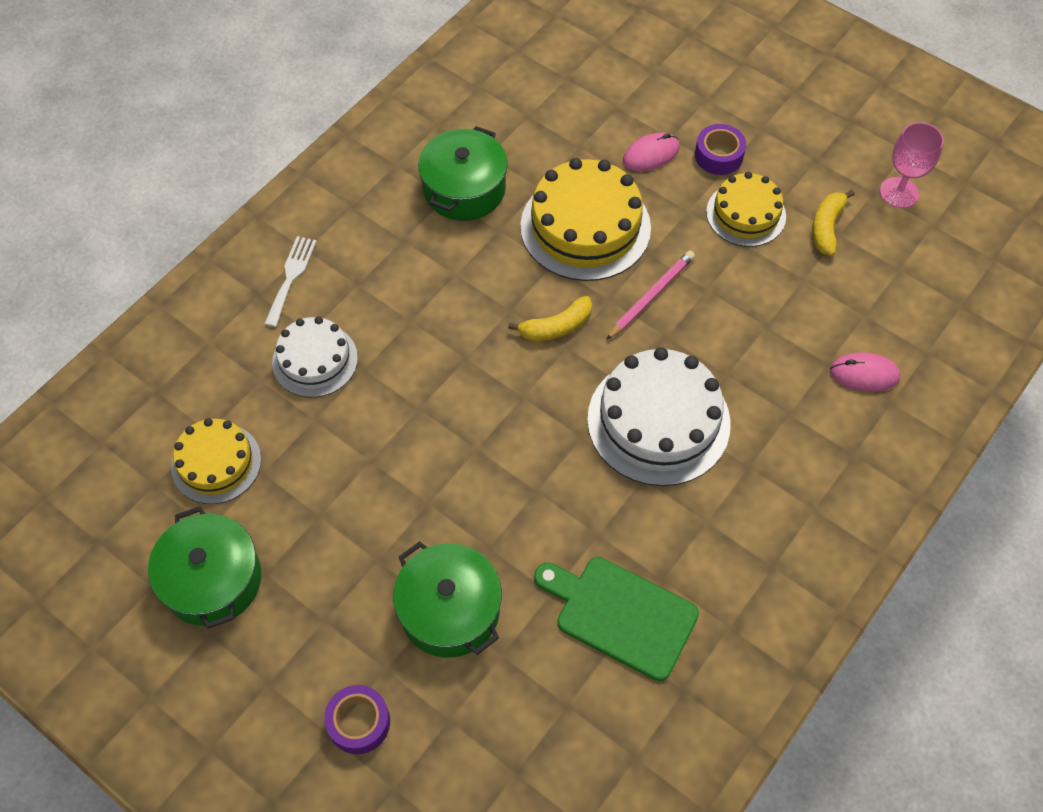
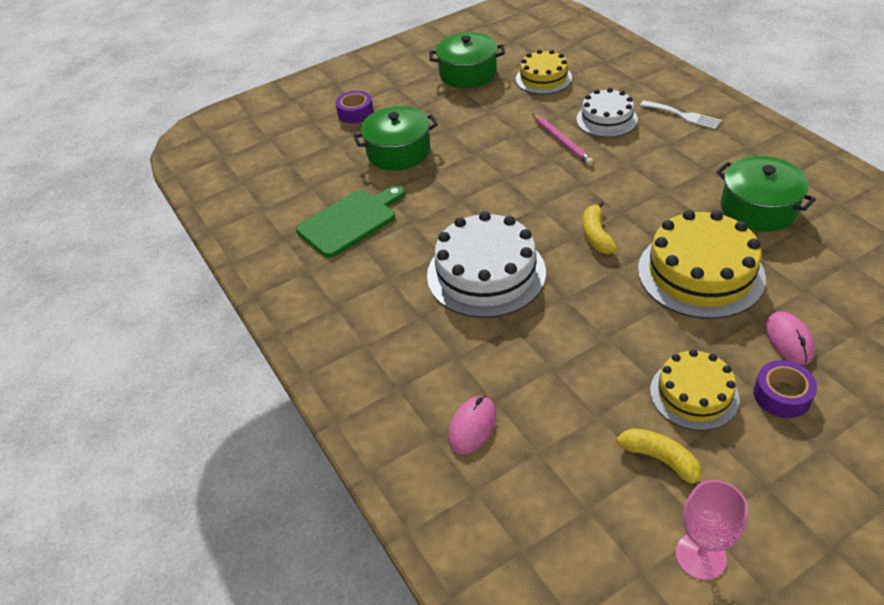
camera: 115 degrees right, 15 degrees down
(651, 296) = (610, 298): pink pencil -> pink pencil (561, 141)

